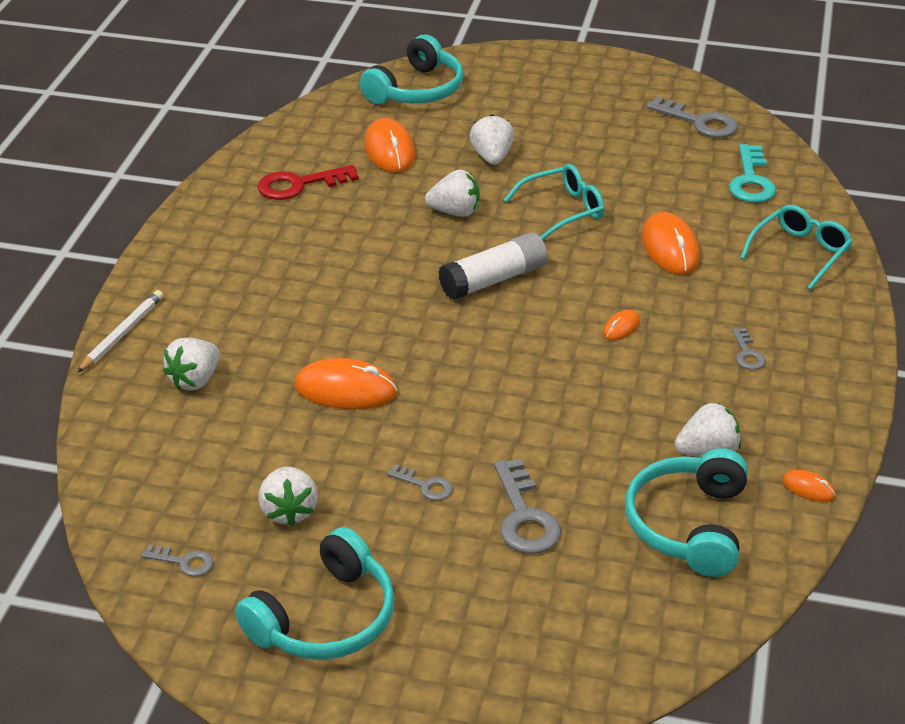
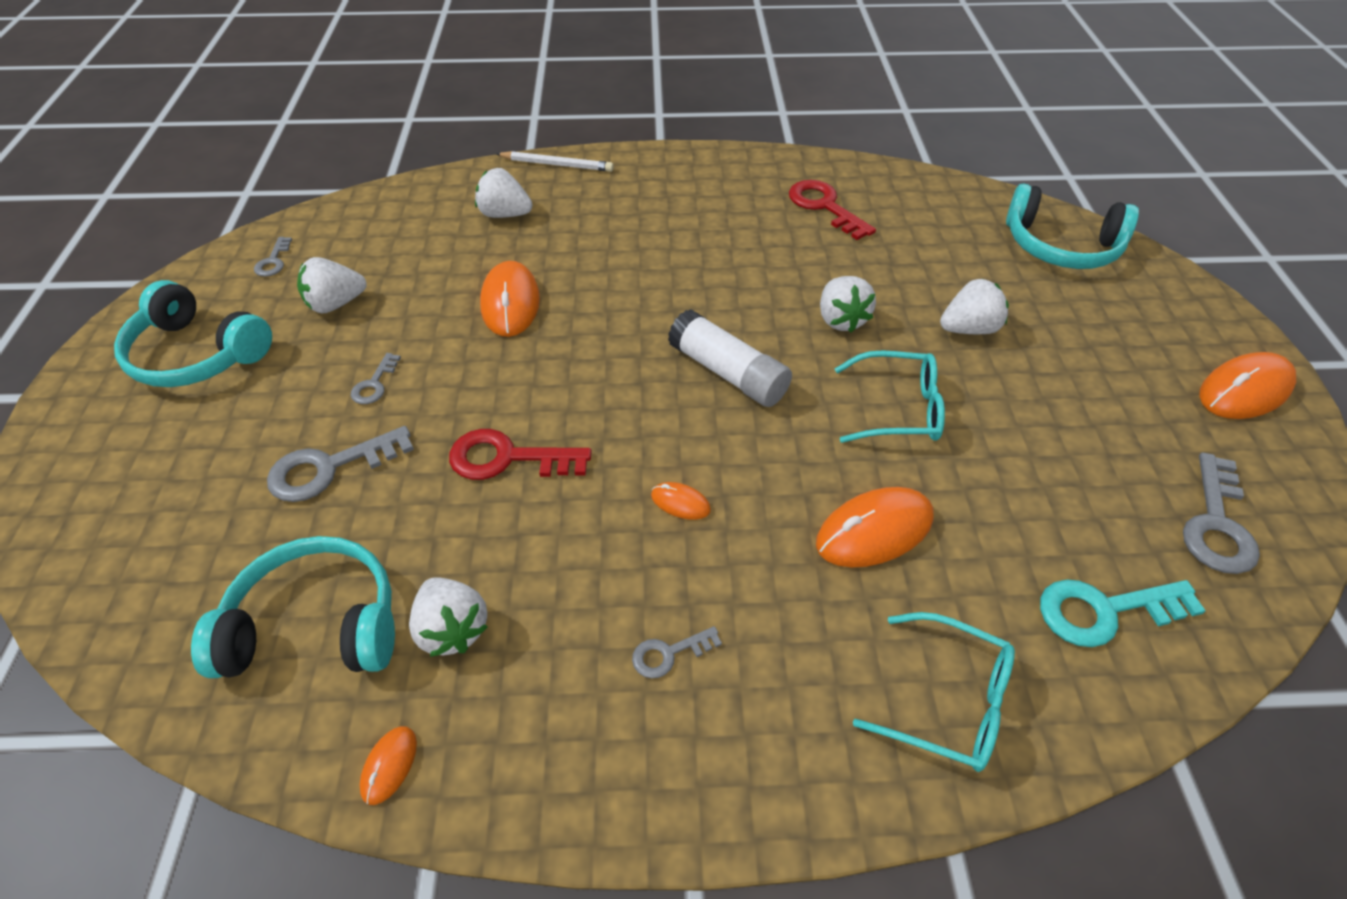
camera: 75 degrees right, 10 degrees up
(389, 150) = (927, 251): orange mouse -> orange mouse (1244, 390)
(548, 409) = (508, 458): none -> red key
(563, 210) = (898, 409): turquoise glasses -> turquoise glasses turned 45 degrees counterclockwise

